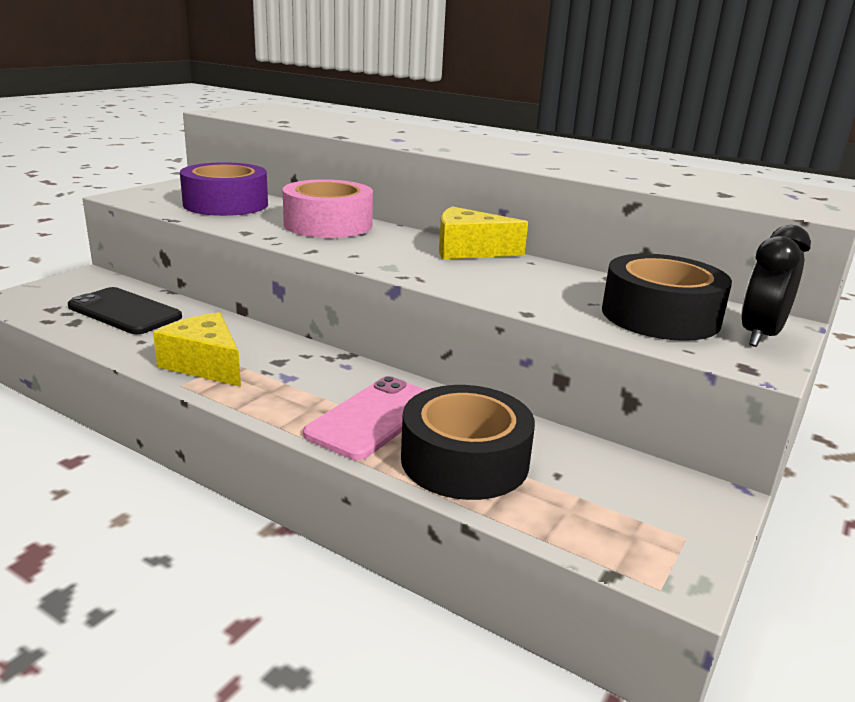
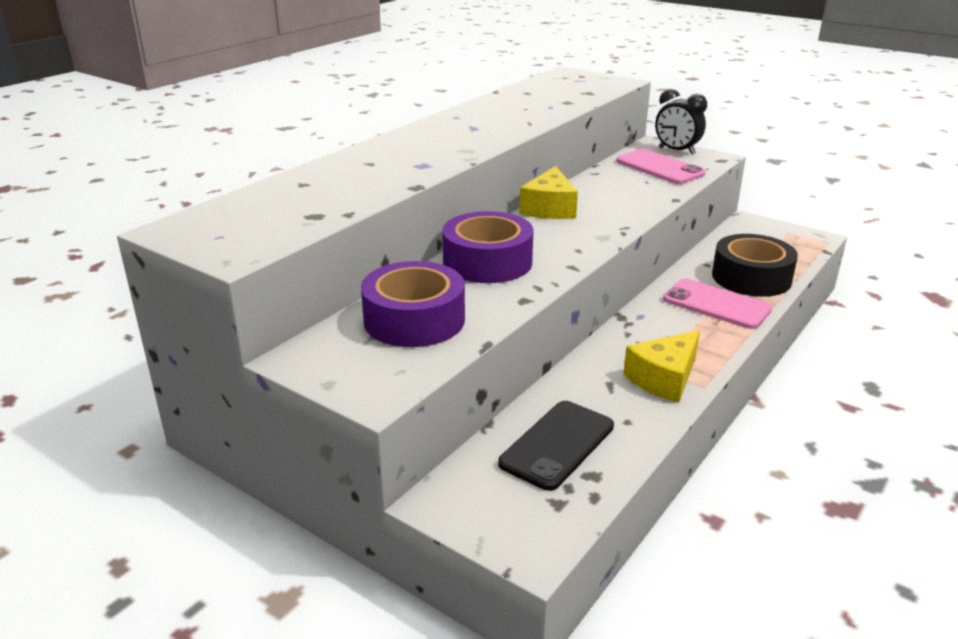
camera: 85 degrees left, 5 degrees up
(328, 224) = (487, 262): pink tape -> purple tape
(660, 316) = (659, 168): black tape -> pink phone

